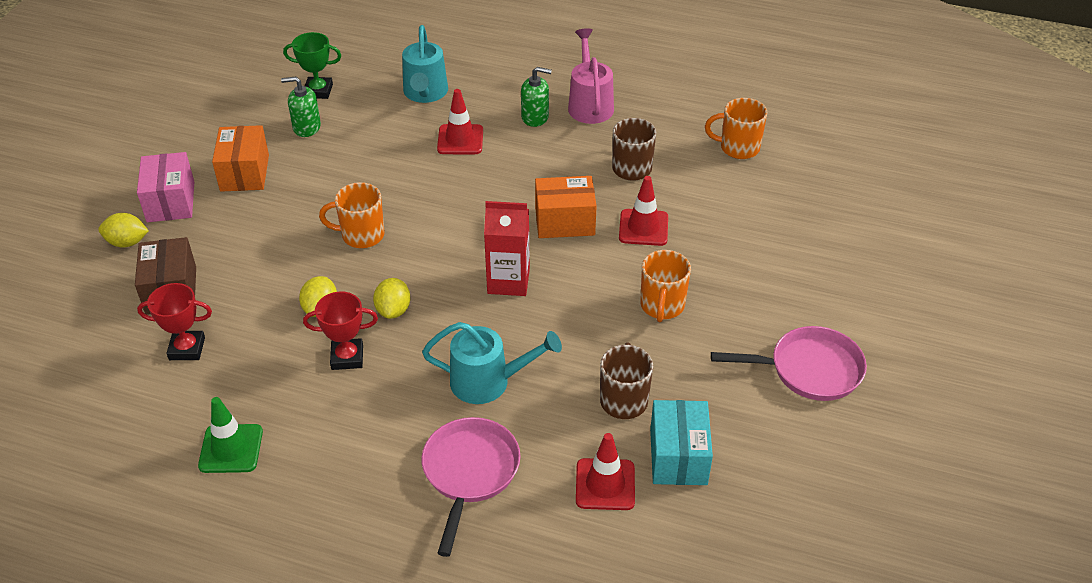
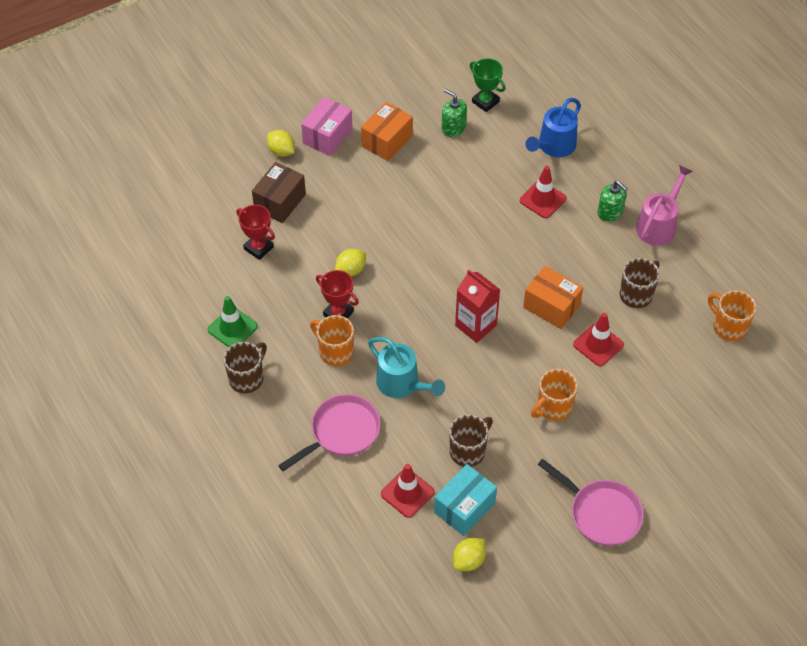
camera: 40 degrees right, 10 degrees up
(300, 490) = (247, 378): none -> brown mug
(361, 235) = (417, 233): orange mug -> orange mug (335, 352)
(393, 310) = (390, 299): yellow lemon -> yellow lemon (469, 560)
(425, 93) = (553, 147): turquoise watering can -> blue watering can

